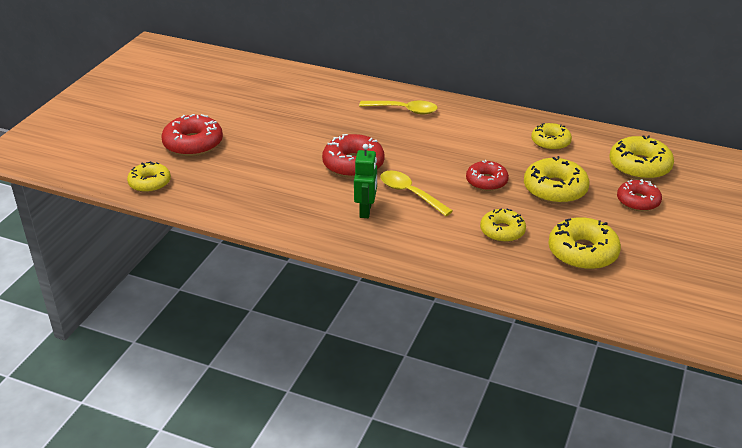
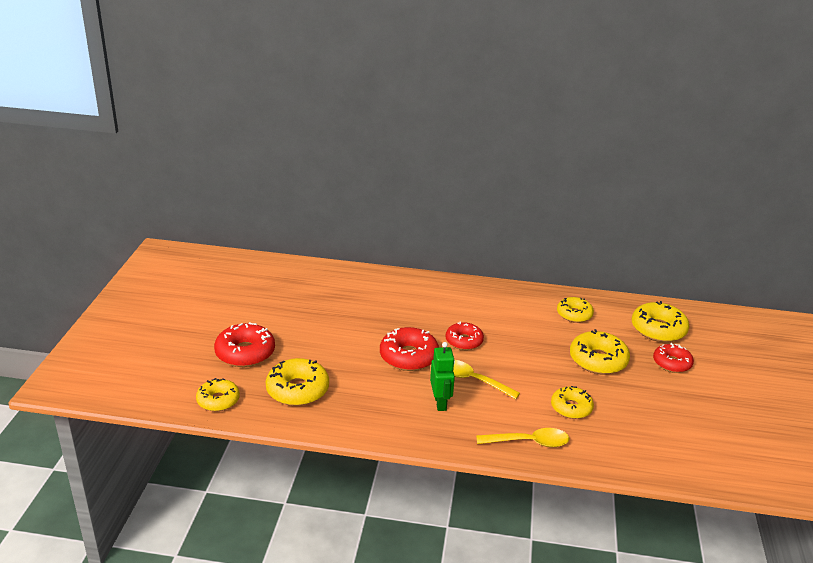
camera: 15 degrees left, 5 degrees down
(404, 110) = (432, 296): yellow spoon -> yellow spoon (529, 442)
(486, 181) = (536, 360): red donut -> red donut (464, 341)
(582, 252) = (648, 419): yellow donut -> yellow donut (297, 390)

